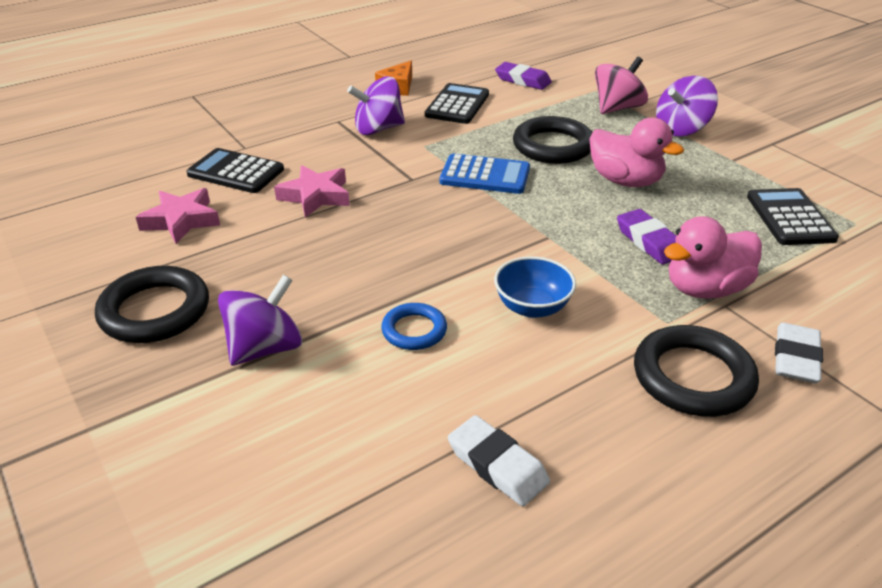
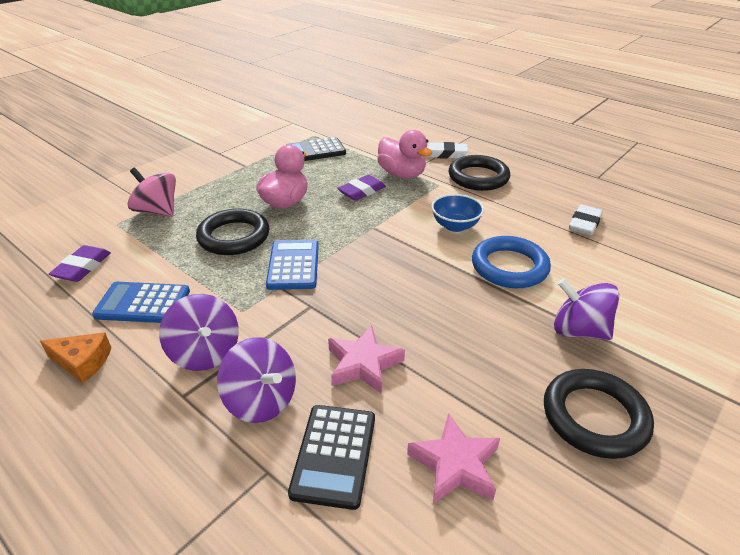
camera: 105 degrees left, 0 degrees up
(414, 330) = (509, 267): blue ring -> blue ring, size x1.72
(457, 105) = (143, 303): black calculator -> blue calculator
(681, 129) = (198, 183): purple spinning top -> purple spinning top (261, 400)

